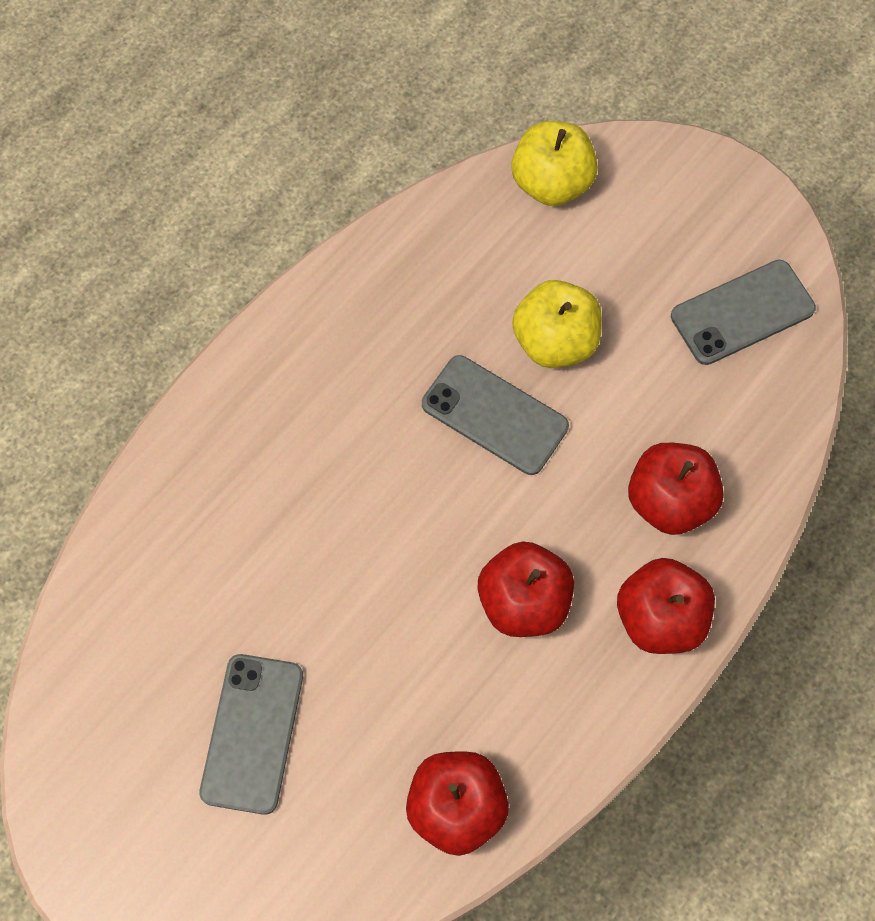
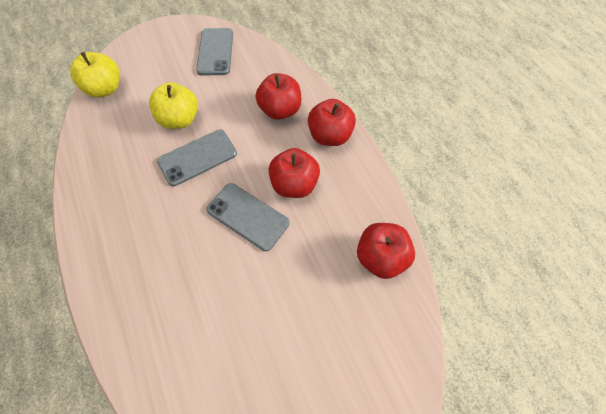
camera: 65 degrees left, 5 degrees down
(252, 733) = (297, 347): grey phone -> grey phone (248, 216)

